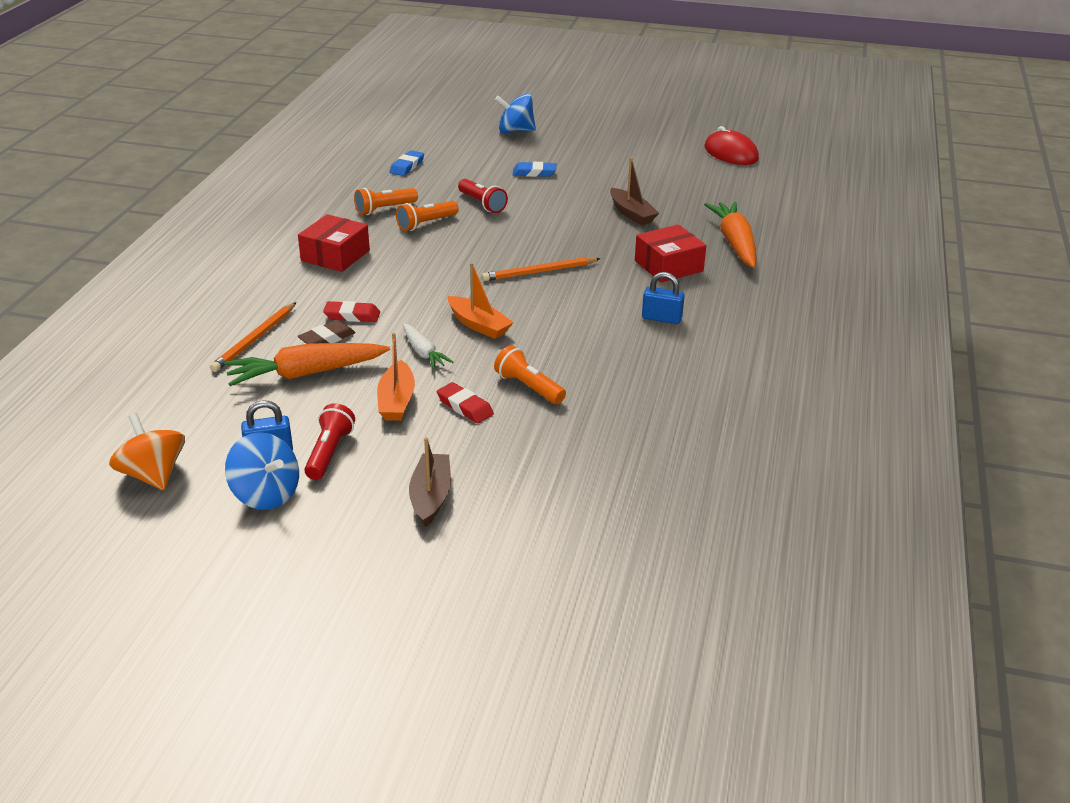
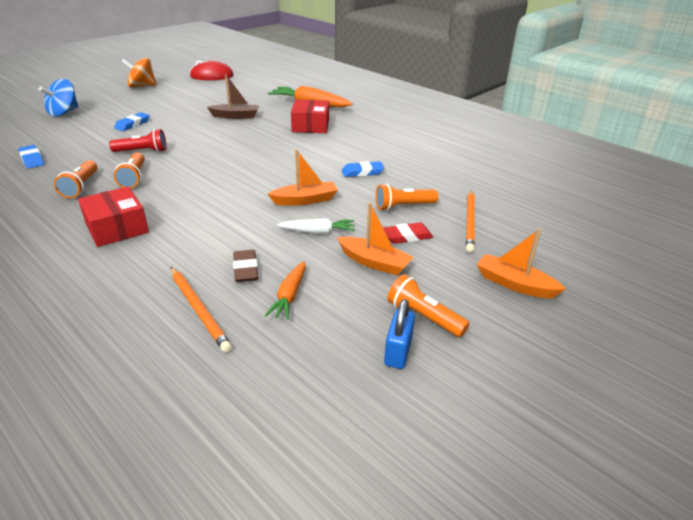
camera: 60 degrees left, 0 degrees up
(153, 475) = (384, 451): orange spinning top -> orange spinning top (142, 86)
(266, 494) = (466, 373): blue spinning top -> none
(305, 373) = (289, 296): orange carrot -> orange carrot, size x0.56
(329, 452) = (423, 317): red flashlight -> orange flashlight
(352, 315) = (225, 247): red eraser -> none
(431, 496) = (514, 284): brown boat -> orange boat
(539, 272) = (264, 161): orange pencil -> orange pencil (470, 222)
(583, 338) = (362, 172): none -> blue eraser
(661, 318) = (366, 145): blue padlock -> none

